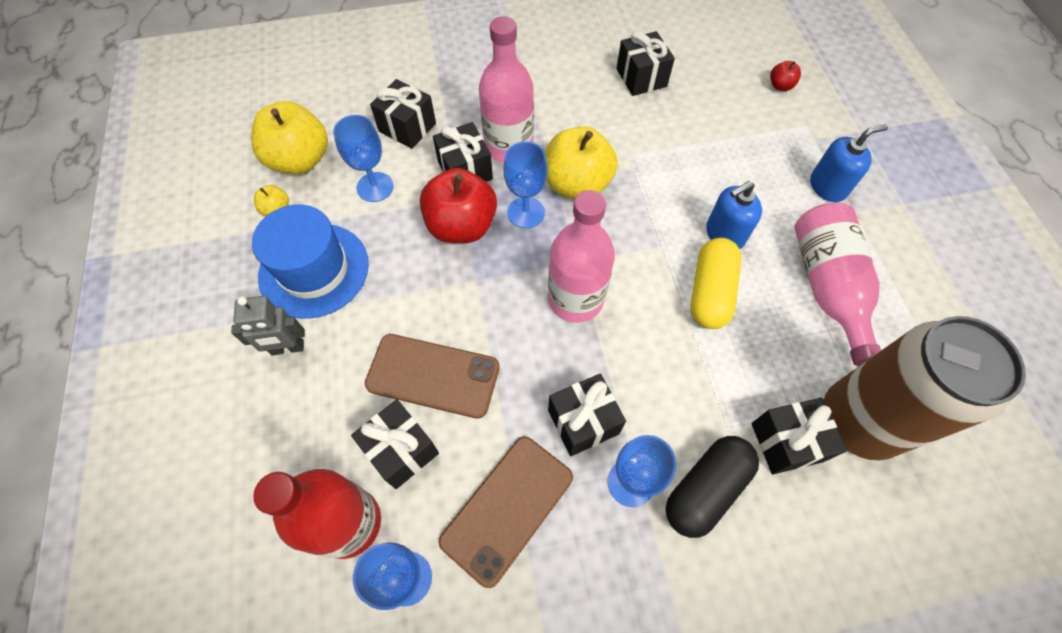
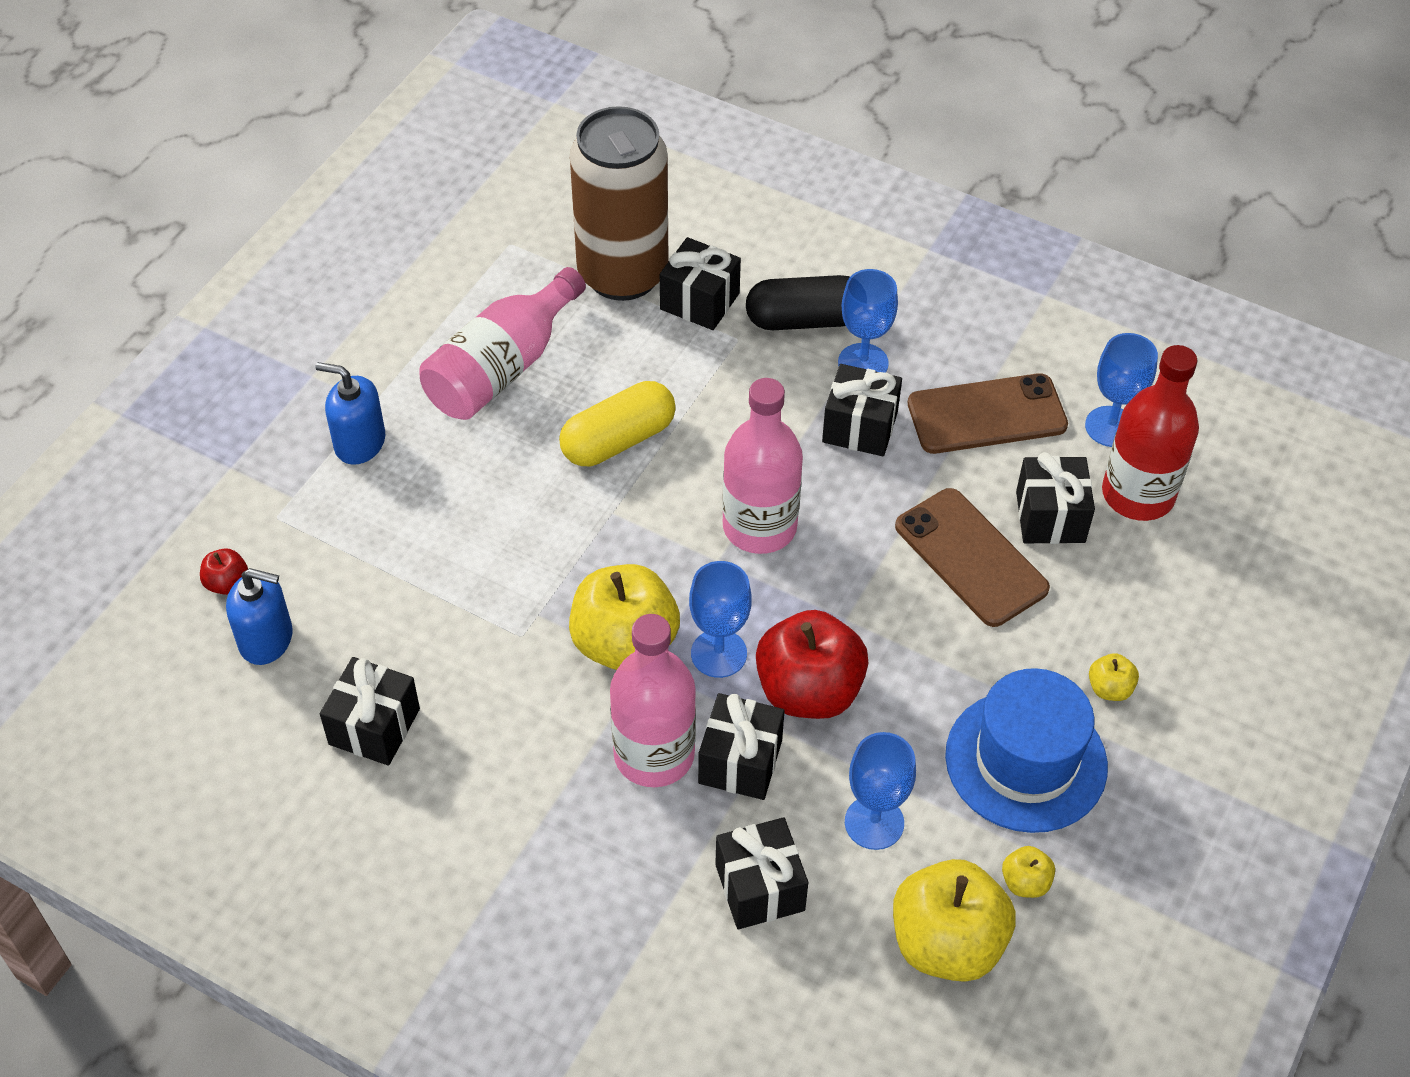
camera: 140 degrees left, 10 degrees down
(287, 348) = (1109, 688): grey robot -> yellow apple
(724, 234) = (533, 477): blue soap dispenser -> blue soap dispenser (266, 639)

